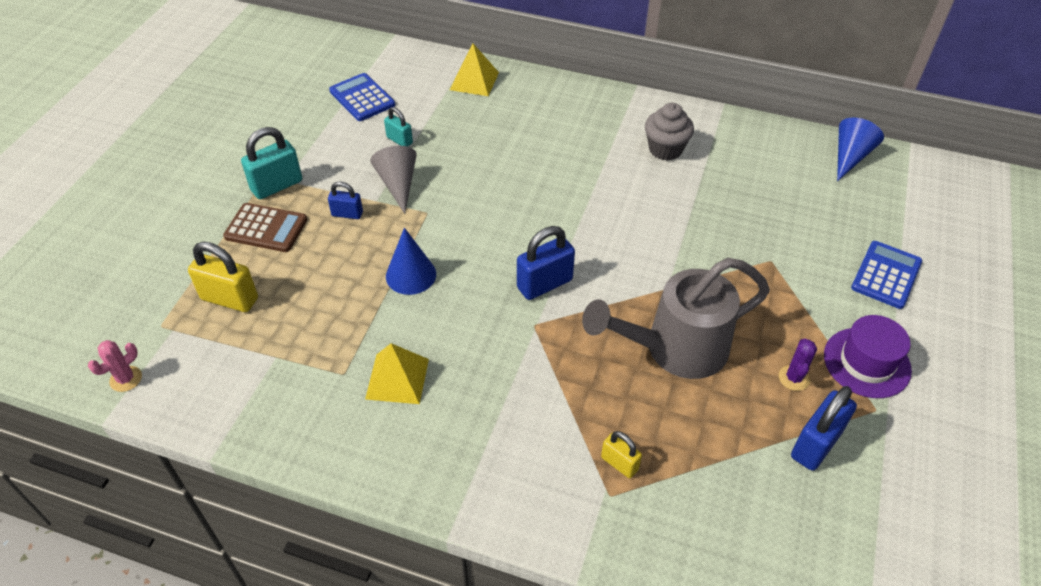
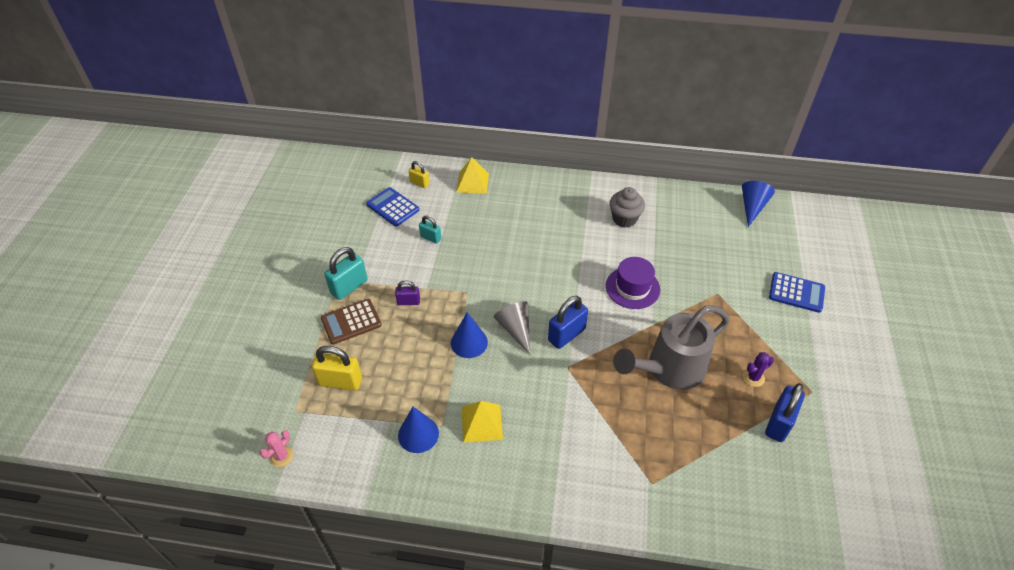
camera: 10 degrees left, 0 degrees up
(266, 228) = (351, 322): brown calculator -> brown calculator turned 150 degrees clockwise
(309, 379) = (418, 434): none -> blue cone
(347, 214) = (408, 302): blue padlock -> purple padlock
(398, 184) = (439, 272): grey cone -> grey cone (515, 329)
(619, 463) = (653, 459): yellow padlock -> yellow padlock (419, 183)
(794, 378) = (753, 377): purple cactus -> purple cactus turned 60 degrees clockwise
(867, 362) = (798, 358): purple hat -> purple hat (632, 287)
(886, 275) = (796, 292): blue calculator -> blue calculator turned 90 degrees clockwise

